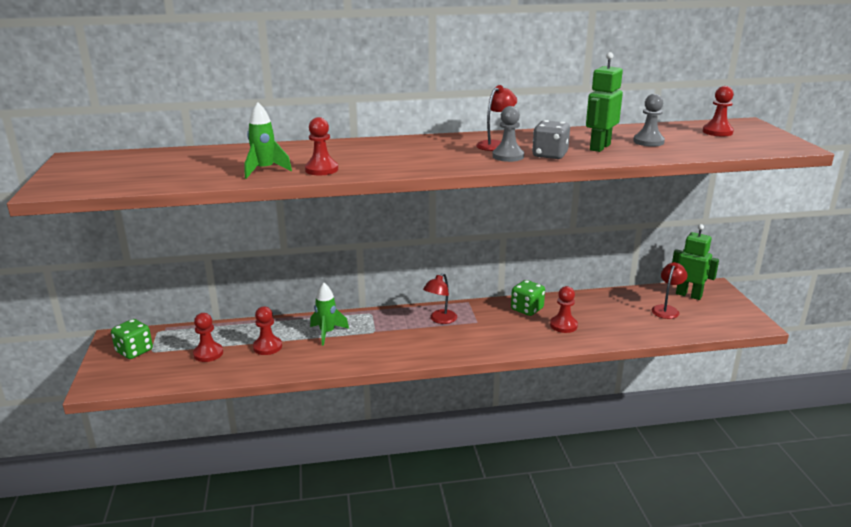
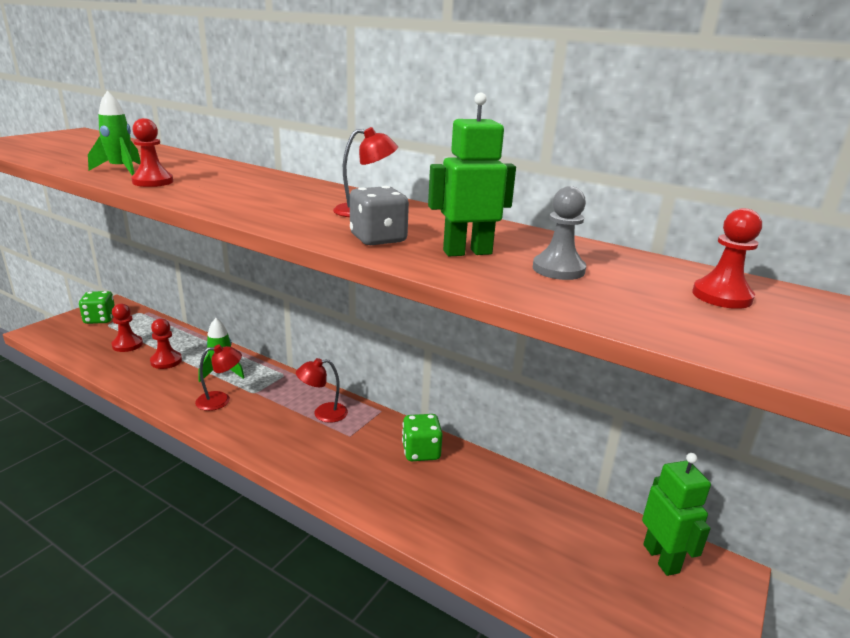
camera: 40 degrees right, 0 degrees up
(508, 156) = (332, 225): grey pawn -> none
(563, 325) = (424, 494): red pawn -> none
(666, 309) = (591, 558): red lamp -> red lamp (220, 400)

